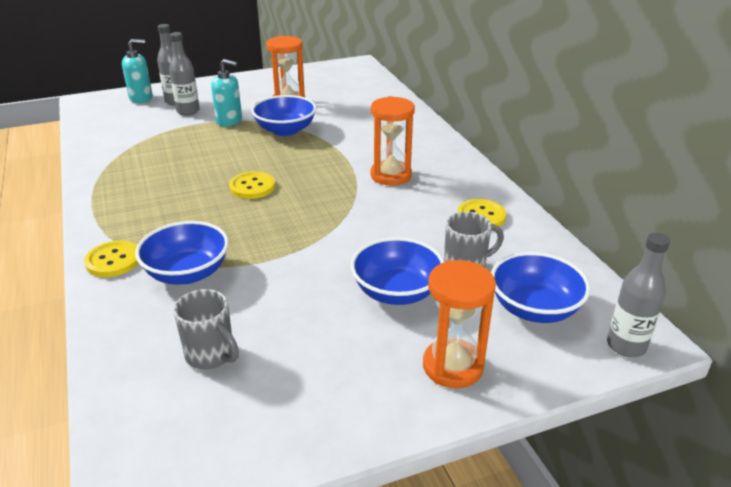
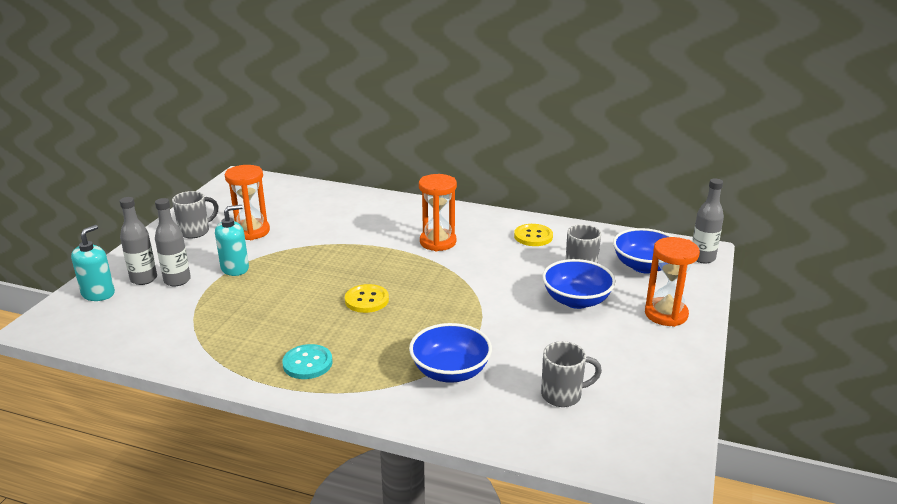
camera: 50 degrees left, 5 degrees down
(113, 261) = (385, 400): yellow button -> none
(133, 204) = (307, 363): none -> turquoise button
(259, 87) = (196, 231): none -> grey mug
(285, 130) = (298, 252): blue bowl -> none

